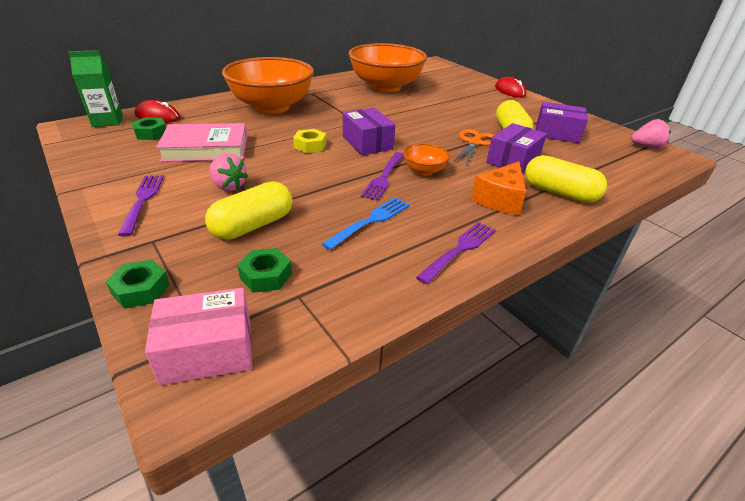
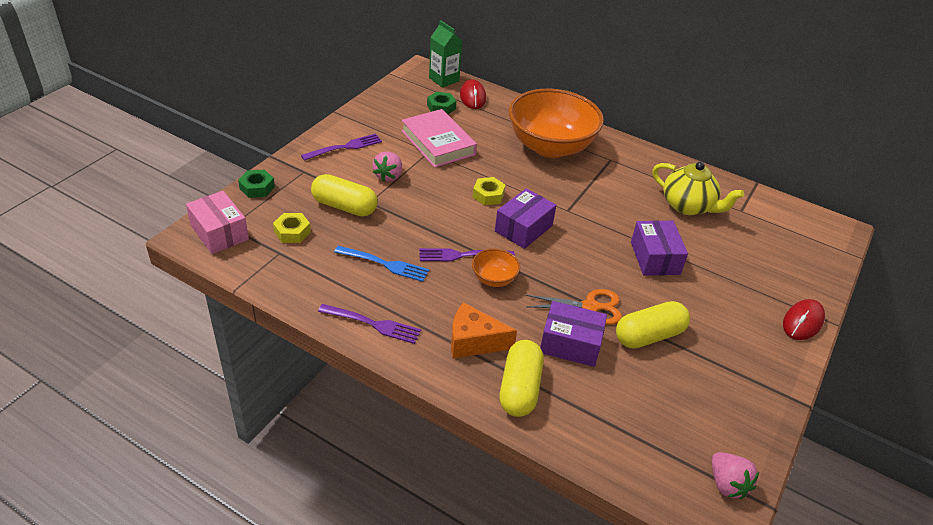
camera: 65 degrees right, 5 degrees up
(266, 276) = (292, 232): green nut -> yellow nut
(385, 87) = (688, 206): orange bowl -> yellow teapot
(557, 133) = (687, 381): purple box -> purple box (655, 258)

